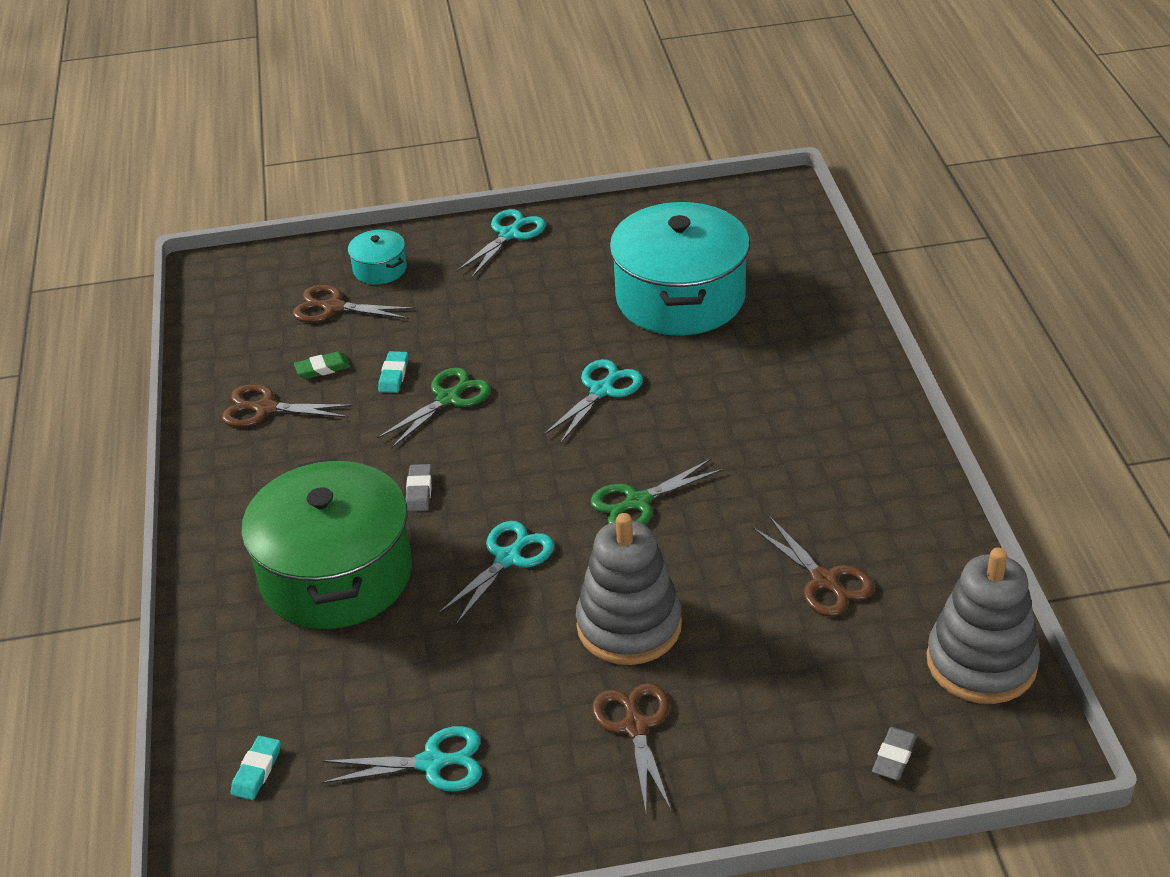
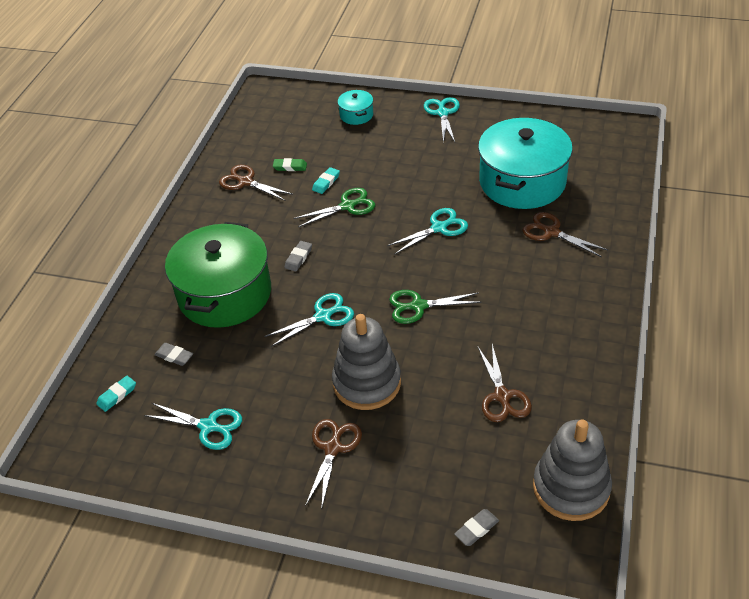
camera: 25 degrees right, 5 degrees up
(313, 686) = (174, 356): none -> grey eraser
(333, 307) = (317, 131): brown scissors -> brown scissors (551, 232)
(509, 234) = (443, 113): turquoise scissors -> turquoise scissors turned 60 degrees counterclockwise

